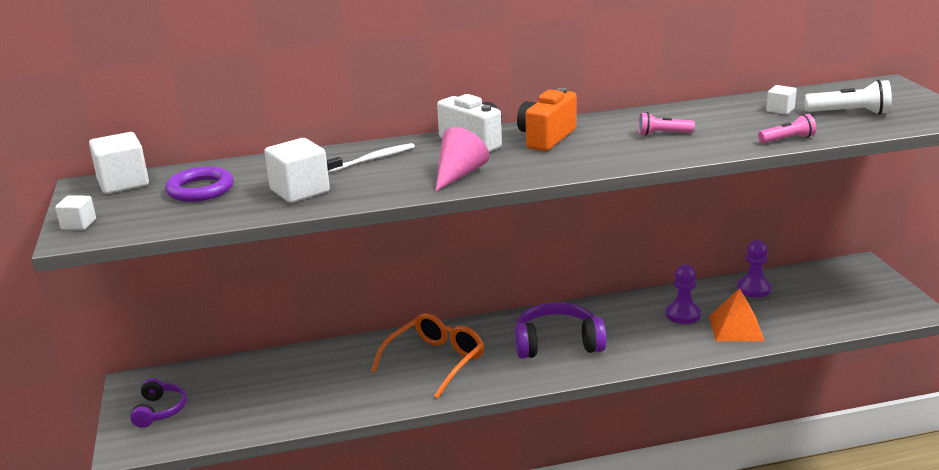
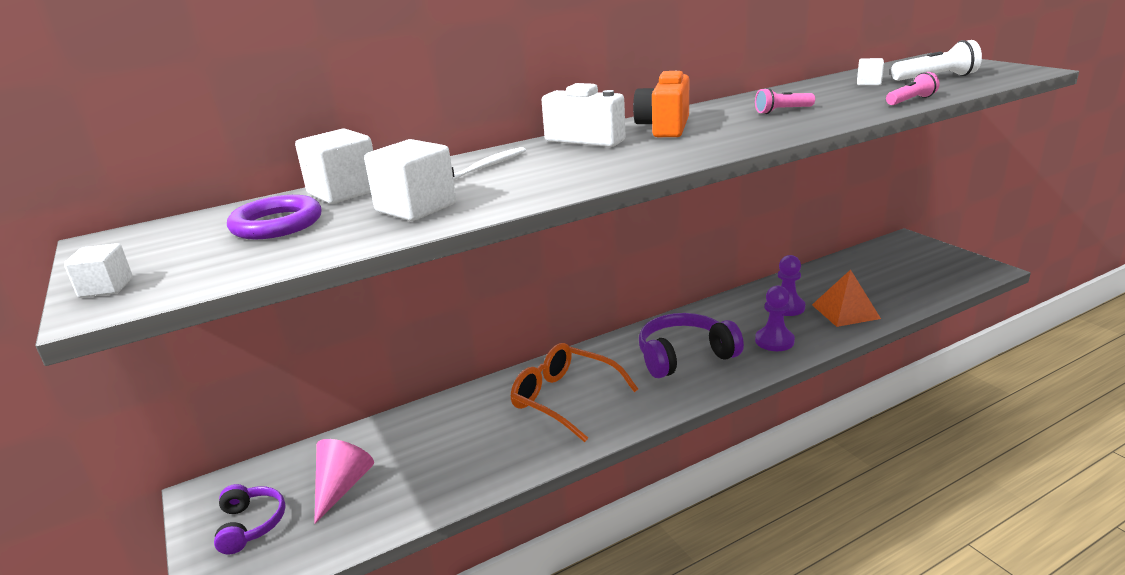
camera: 15 degrees left, 0 degrees up
(123, 183) = (160, 232): white cube -> white cube (343, 192)
(434, 362) = (566, 399): orange glasses -> orange glasses turned 75 degrees counterclockwise
(459, 174) = (602, 168): pink cone -> pink cone (342, 487)
(753, 289) = (832, 274): purple pawn -> purple pawn (774, 341)

